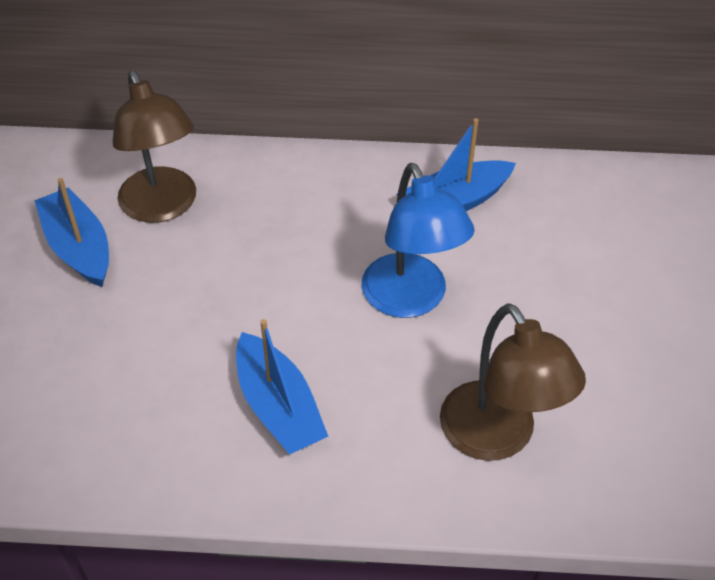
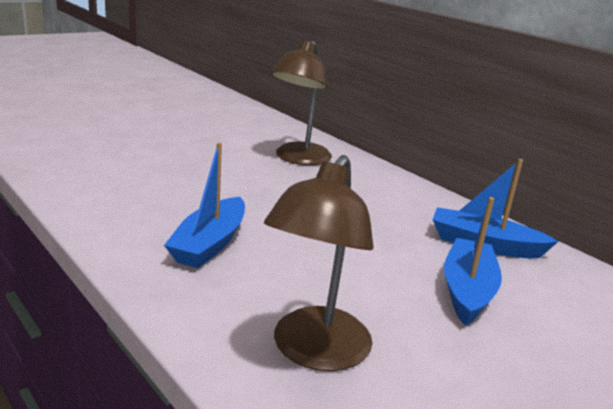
camera: 45 degrees right, 25 degrees down
(78, 248) = (234, 149): blue boat -> blue boat (467, 290)
(410, 300) = (374, 260): blue lamp -> none

